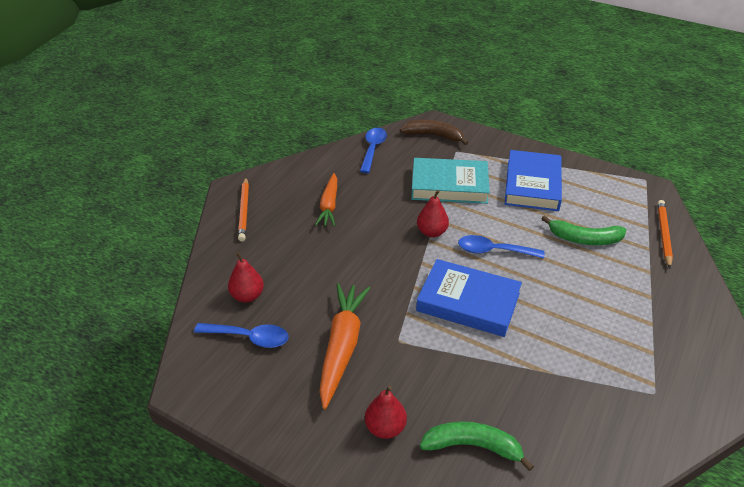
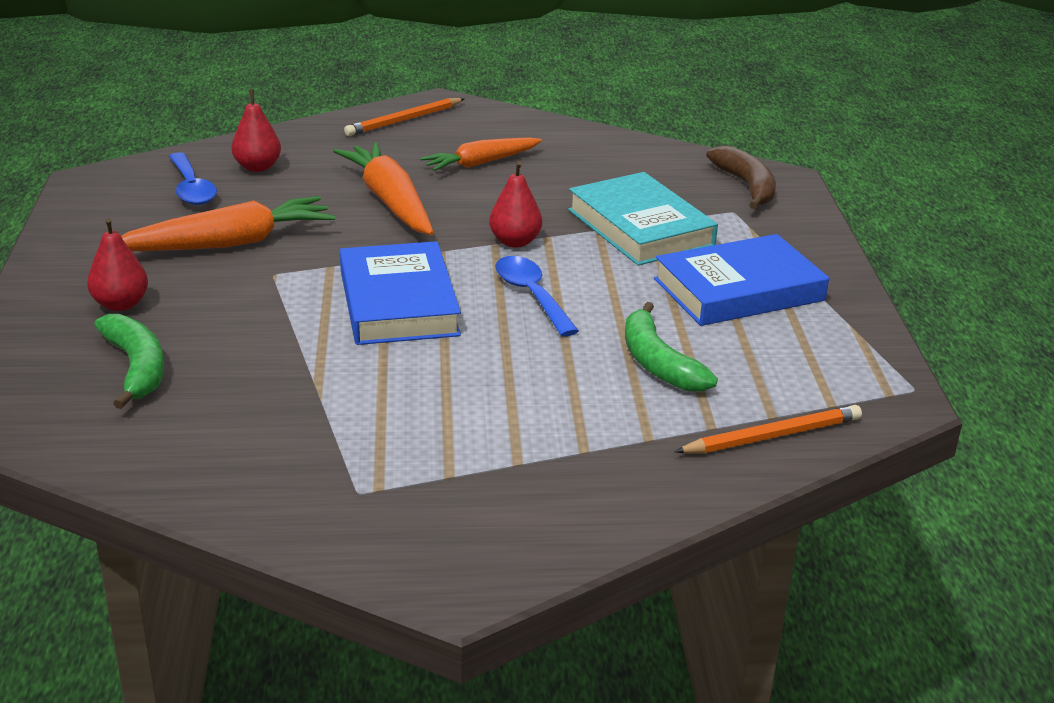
camera: 55 degrees right, 10 degrees down
(346, 258) = (390, 202): none -> orange carrot
(373, 149) = (645, 155): blue spoon -> none

